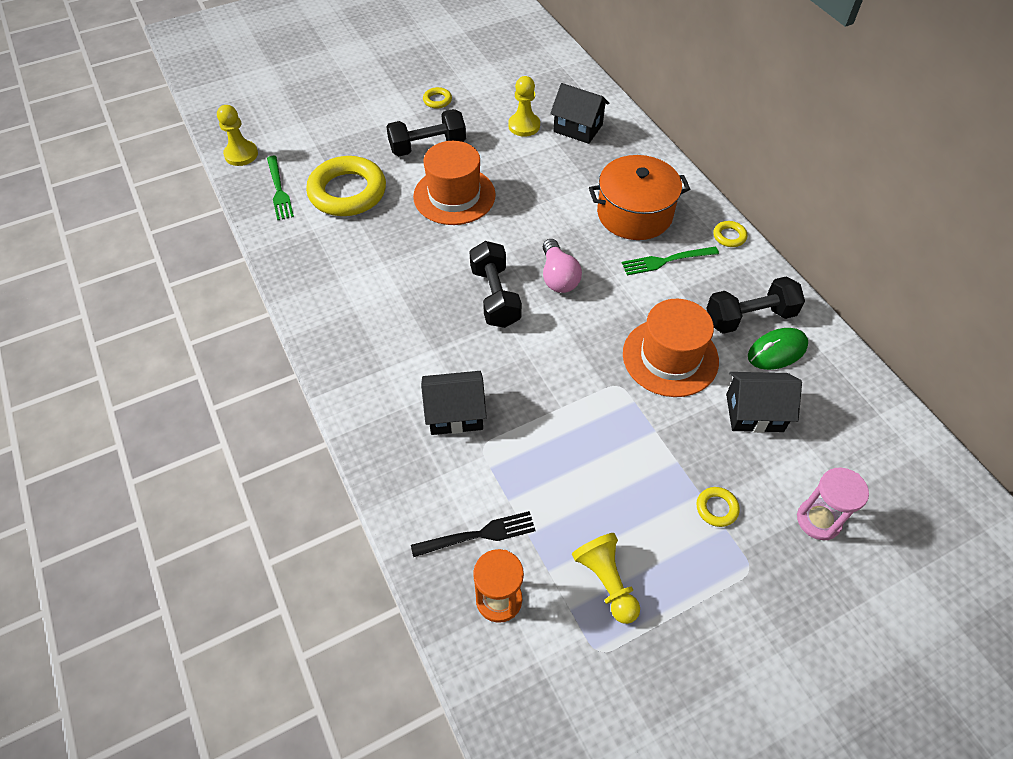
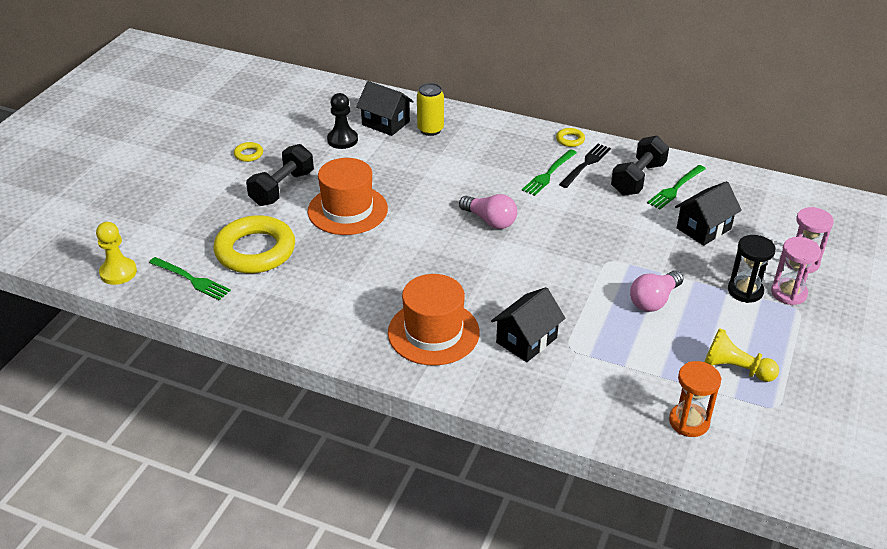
camera: 40 degrees left, 15 degrees down
(479, 534) = (631, 396): black fork -> black fork (586, 164)
(495, 296) = (462, 256): black dumbbell -> none
(524, 126) = (342, 140): yellow pawn -> black pawn
(578, 128) = (385, 123): black house -> black house turned 45 degrees clockwise
(609, 155) = (430, 130): none -> yellow can
(613, 455) = (654, 300): none -> pink light bulb
(634, 214) = (493, 157): orange pot -> none
(670, 357) = (619, 227): orange hat -> orange hat (433, 332)
(716, 508) = (745, 291): yellow ring -> black hourglass
(761, 543) = (788, 293): none -> pink hourglass
(777, 351) = (675, 188): green mouse -> green fork

